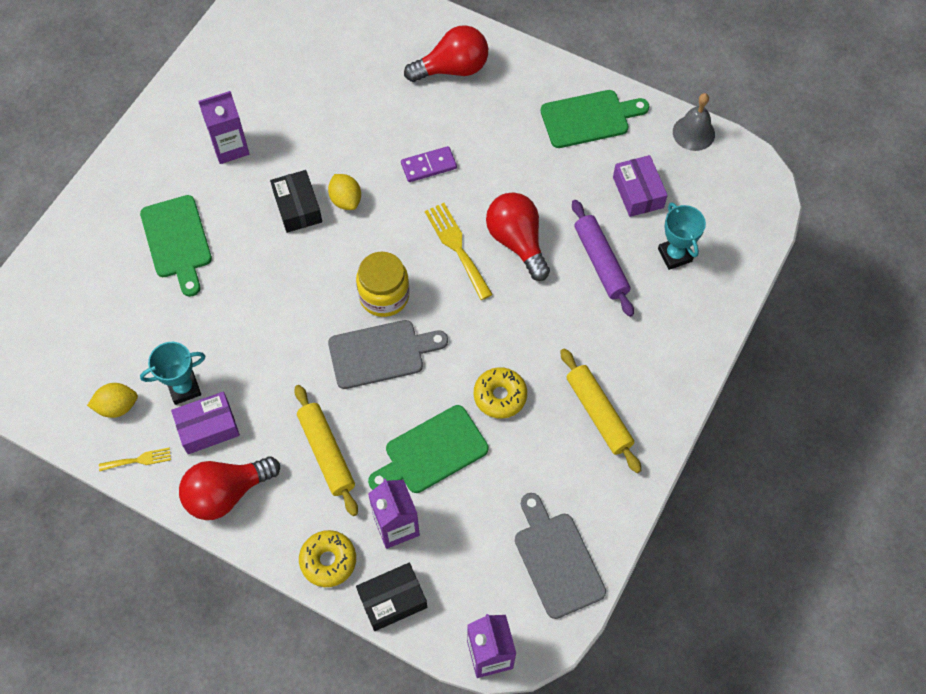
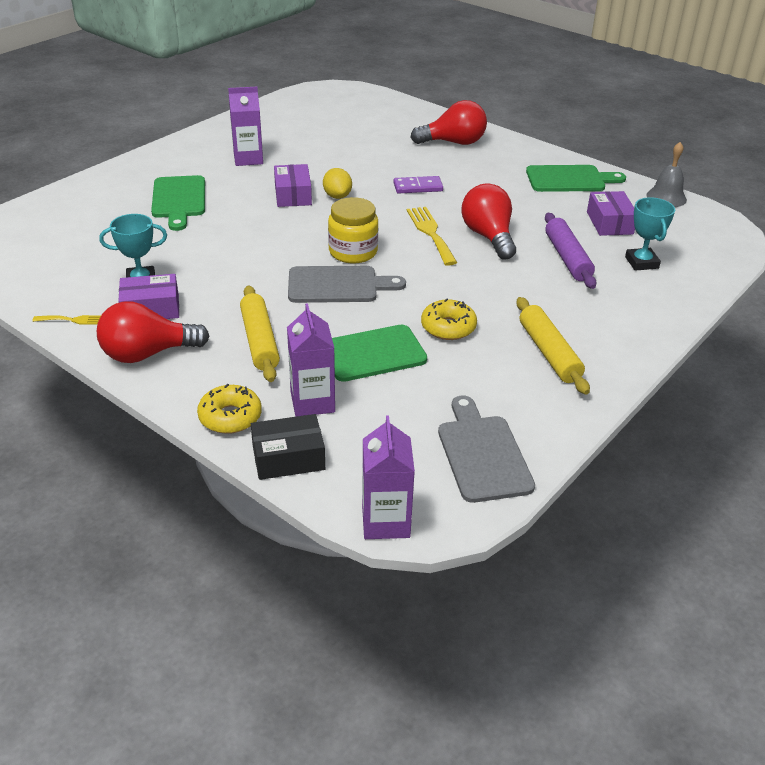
camera: 10 degrees right, 25 degrees down
(117, 406) = (73, 284): yellow lemon -> none
(298, 207) = (293, 195): black box -> purple box

